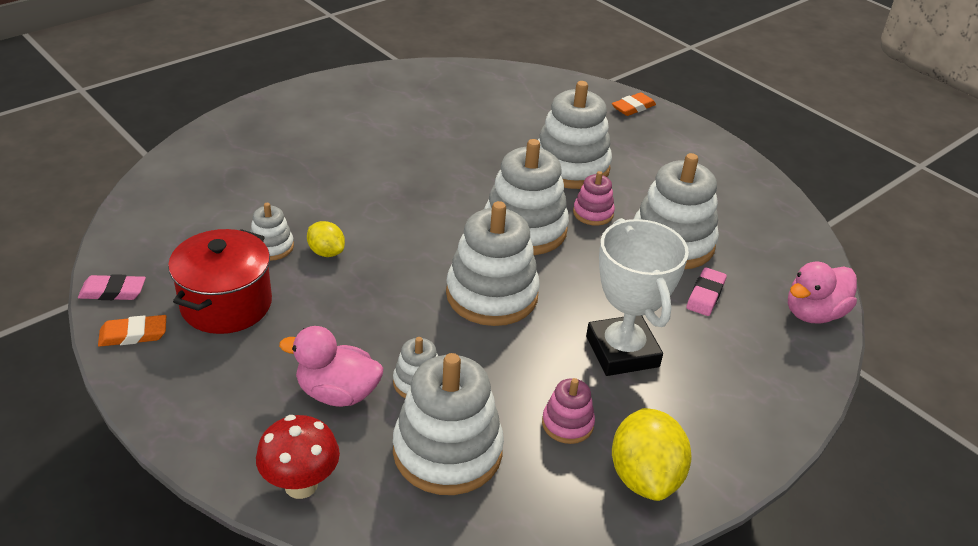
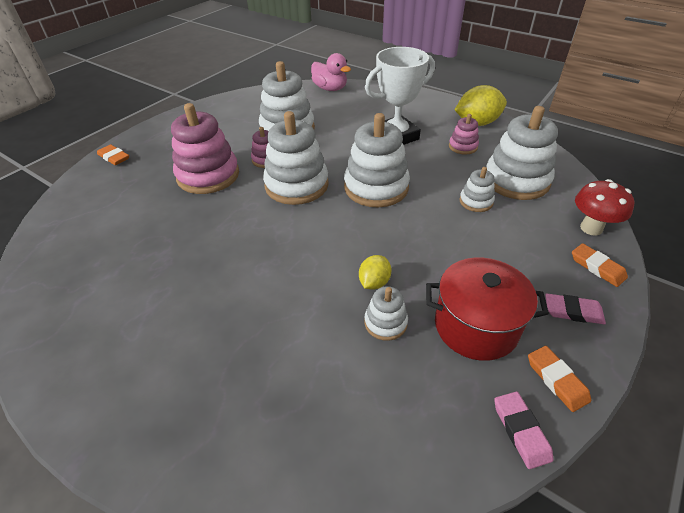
camera: 100 degrees left, 5 degrees up
(233, 447) = (597, 267): none -> orange eraser
(337, 393) = (512, 233): pink duck -> none
(571, 167) = (208, 175): white stacking toy -> pink stacking toy
(705, 295) = (332, 116): pink eraser -> pink eraser (573, 311)

